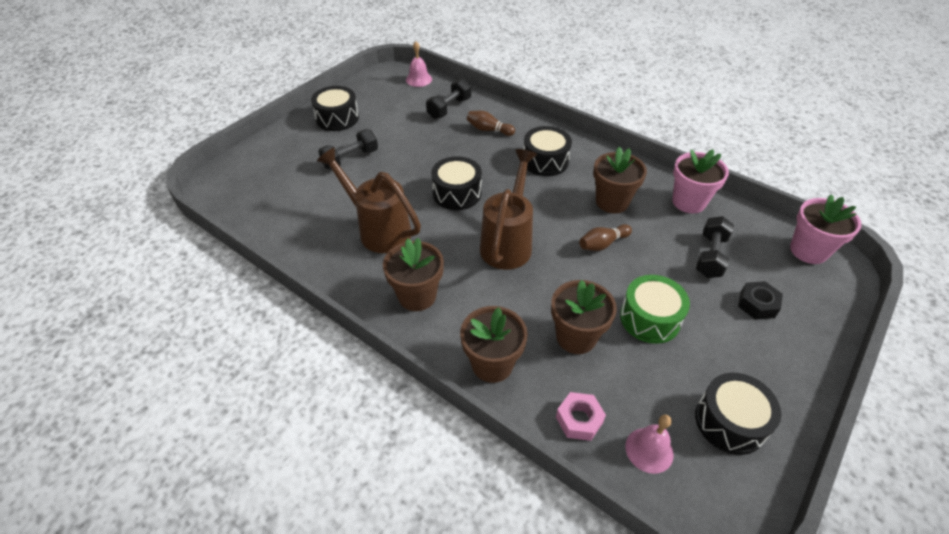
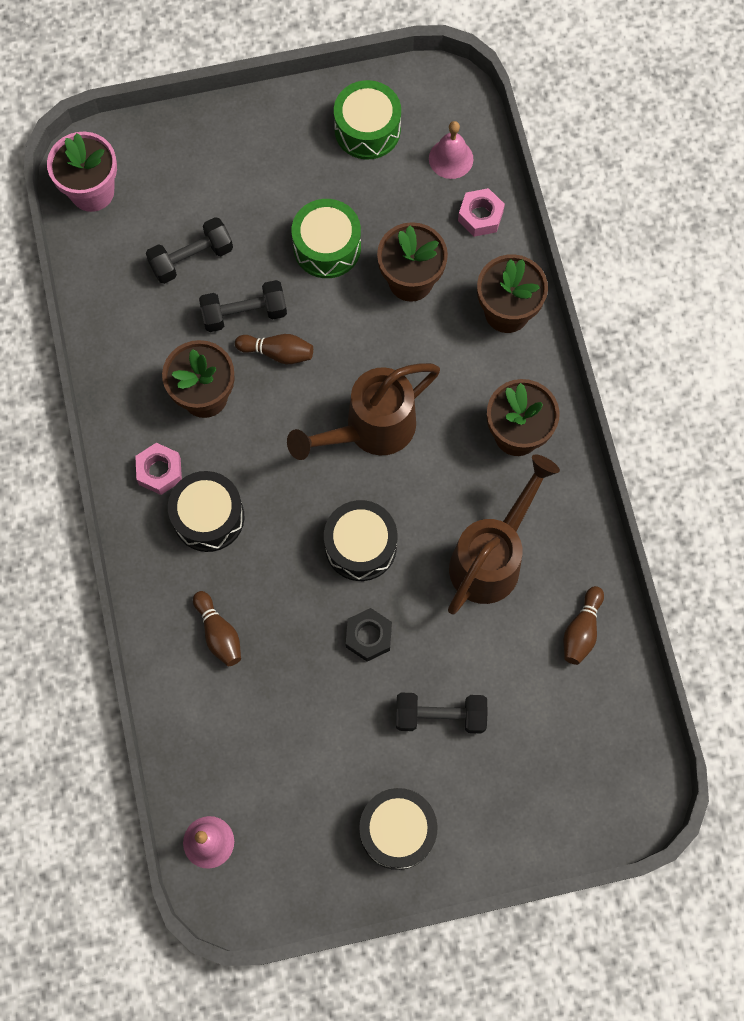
camera: 140 degrees left, 25 degrees up
(296, 228) = (581, 630): none -> brown bowling pin
(378, 229) = (492, 557): brown watering can -> brown watering can turned 135 degrees counterclockwise
(449, 108) = (227, 726): black dumbbell -> black dumbbell (244, 313)
(590, 163) = (160, 471): none -> pink nut
(688, 202) = (125, 331): pink flower pot -> none
(730, 422) = (367, 129): black drum -> green drum
(757, 304) = (217, 186): black nut -> black nut (368, 636)

